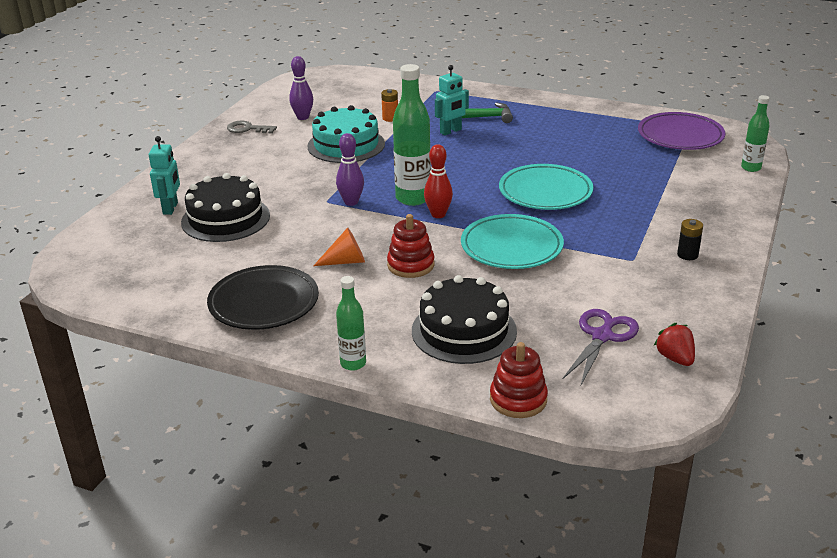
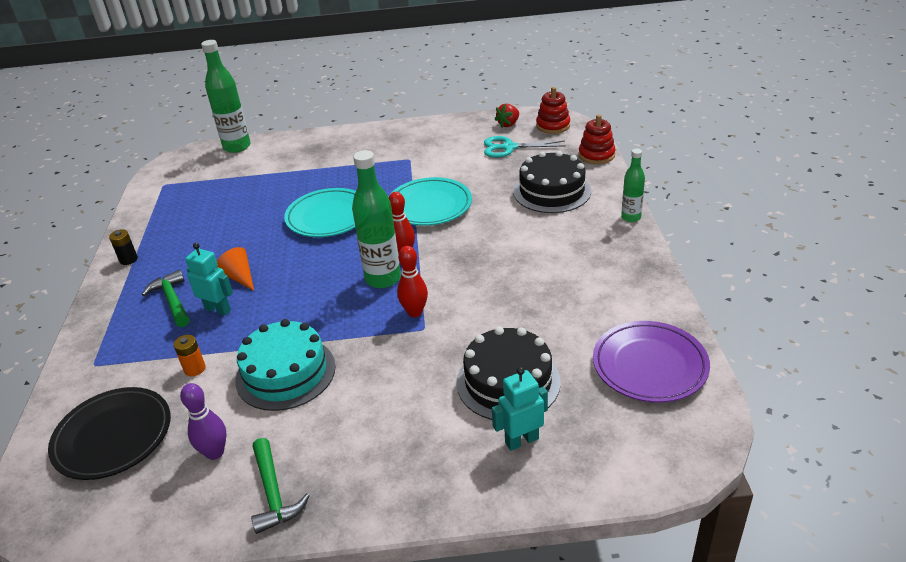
camera: 115 degrees left, 5 degrees up
(247, 129) = (273, 493): grey key -> green hammer
(264, 303) = (611, 286): black plate -> black plate (113, 437)
(345, 261) = (516, 272): orange cone -> orange cone (239, 277)
(351, 202) = (415, 312): purple bowling pin -> red bowling pin
(410, 265) = (493, 239): red stacking toy -> red stacking toy (553, 126)
(602, 336) = (509, 147): purple scissors -> turquoise scissors
(680, 136) = (185, 184): purple plate -> purple plate (649, 365)
(687, 255) = (388, 143): black battery -> black battery (128, 259)
(751, 168) = (237, 147): green bottle -> green bottle, size x1.74

